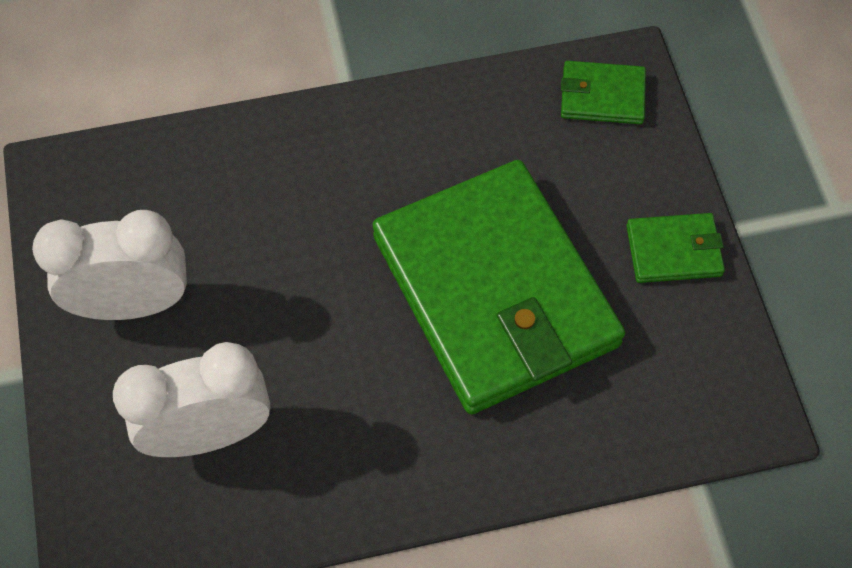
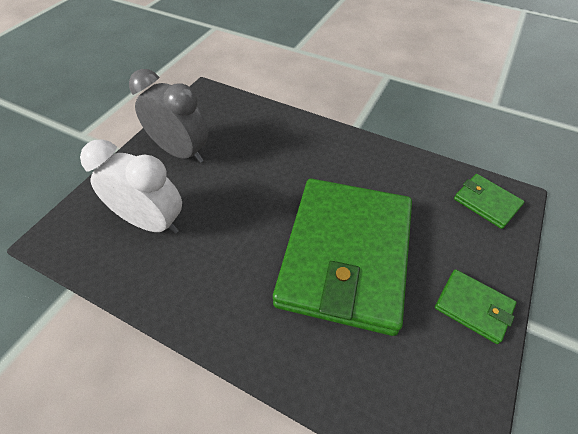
camera: 40 degrees right, 10 degrees down
(133, 304) = (181, 152): white clock -> grey clock

